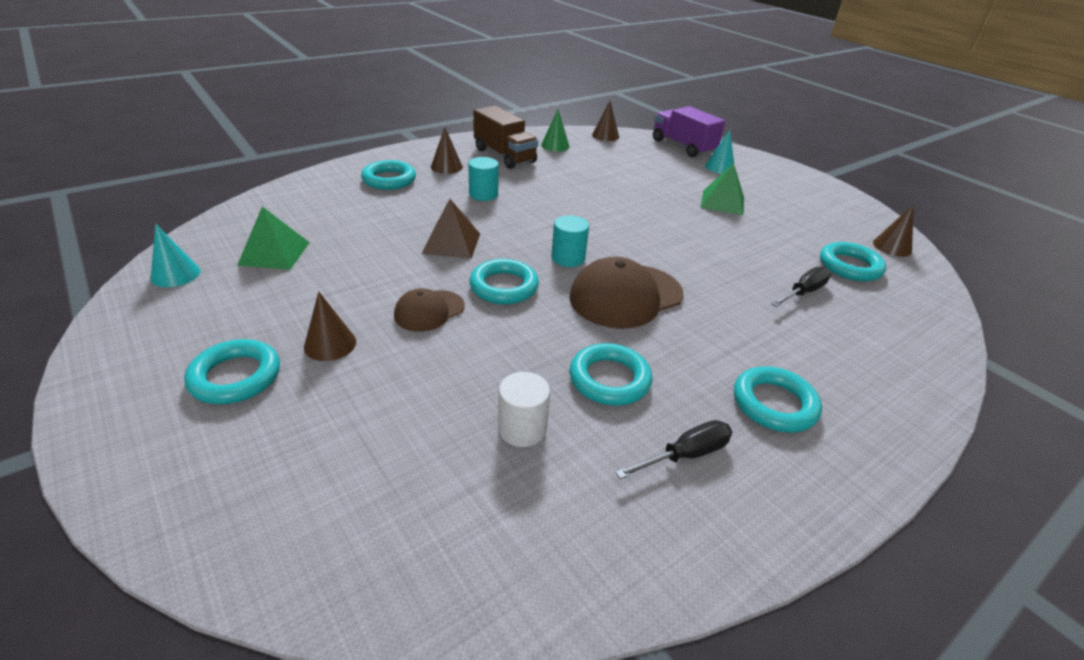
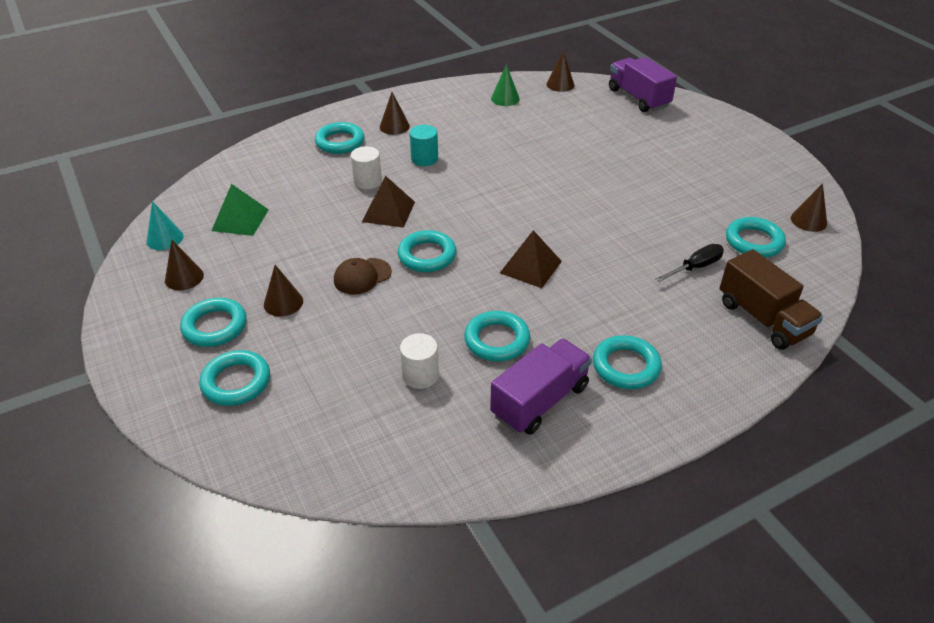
camera: 10 degrees right, 5 degrees up
(197, 318) = (184, 277): none -> brown cone
(264, 452) = (236, 382): none -> turquoise ring
(424, 215) = (367, 181): none -> white cylinder
(504, 156) = (452, 112): brown truck -> brown truck (763, 318)
(568, 258) = (488, 228): turquoise cylinder -> none
(625, 296) = (530, 267): brown cap -> brown pyramid
(685, 455) = (540, 401): black screwdriver -> purple truck
(720, 167) = (668, 125): turquoise cone -> none
(722, 202) = (655, 168): green pyramid -> none

